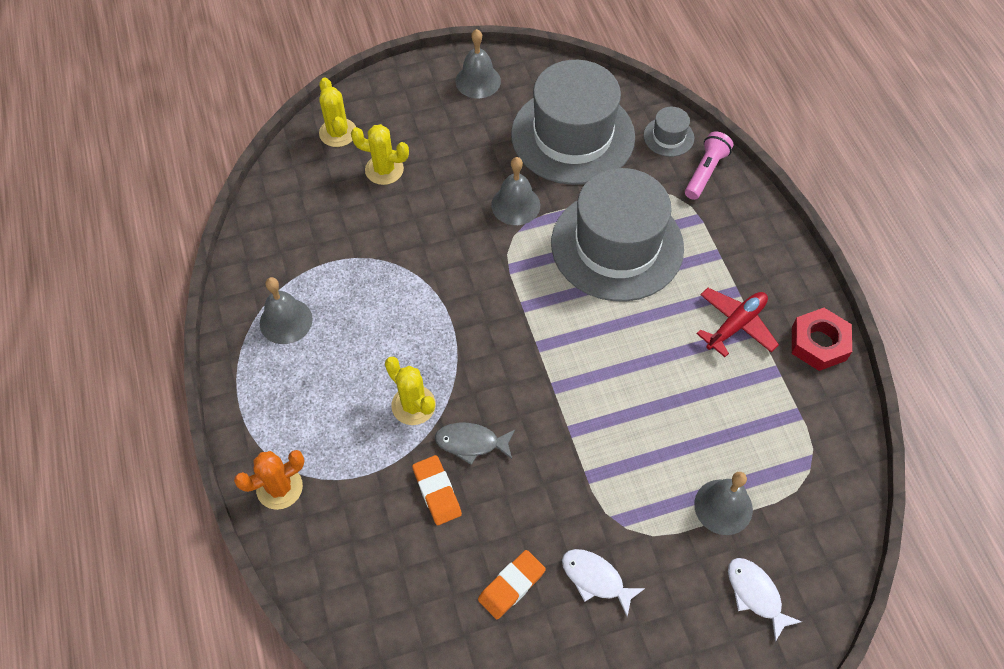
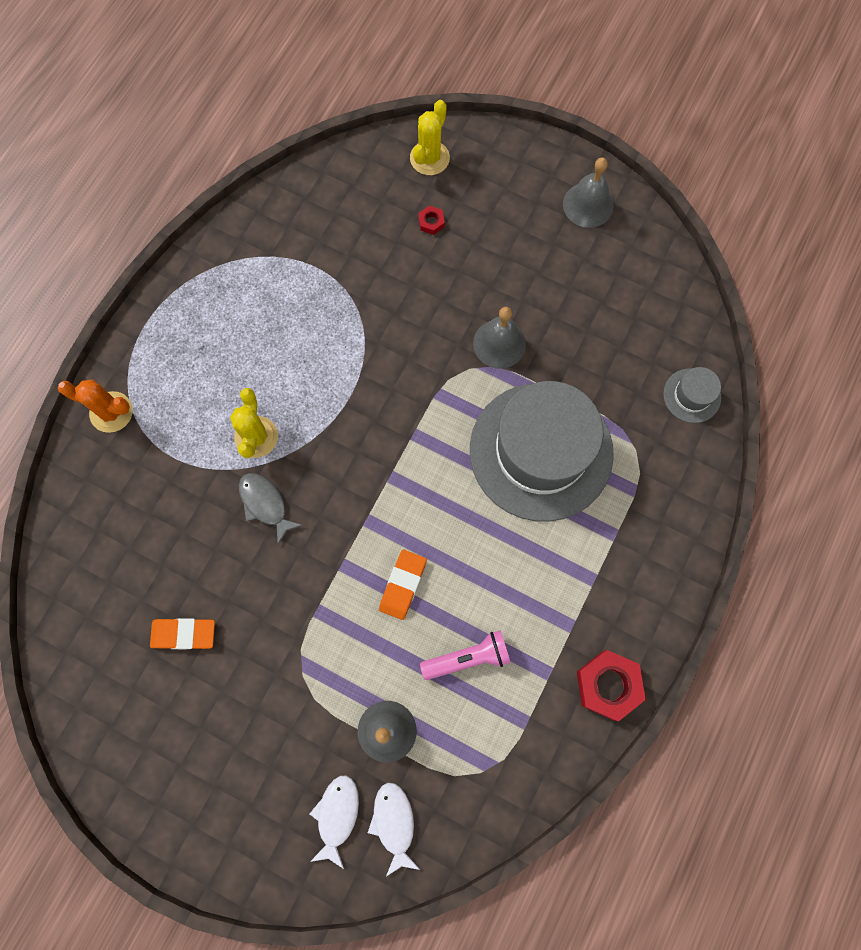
camera: 45 degrees right, 15 degrees up
(286, 321) = (237, 287): grey bell -> none
(384, 170) = (431, 222): yellow cactus -> red nut
(437, 492) = (206, 517): orange eraser -> orange eraser (403, 585)
(572, 135) = (612, 323): grey hat -> none
(596, 579) = (242, 688): white fish -> white fish (394, 823)
(705, 172) = (687, 455): pink flashlight -> pink flashlight (468, 658)
(735, 325) = (559, 606): red plane -> none

